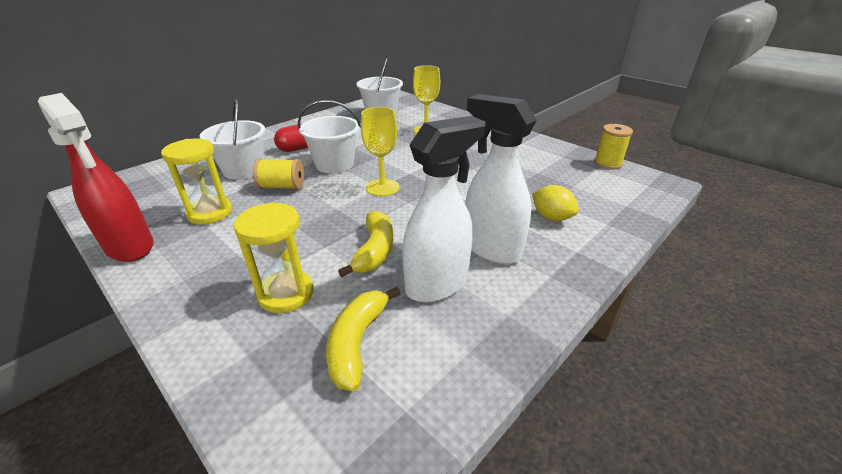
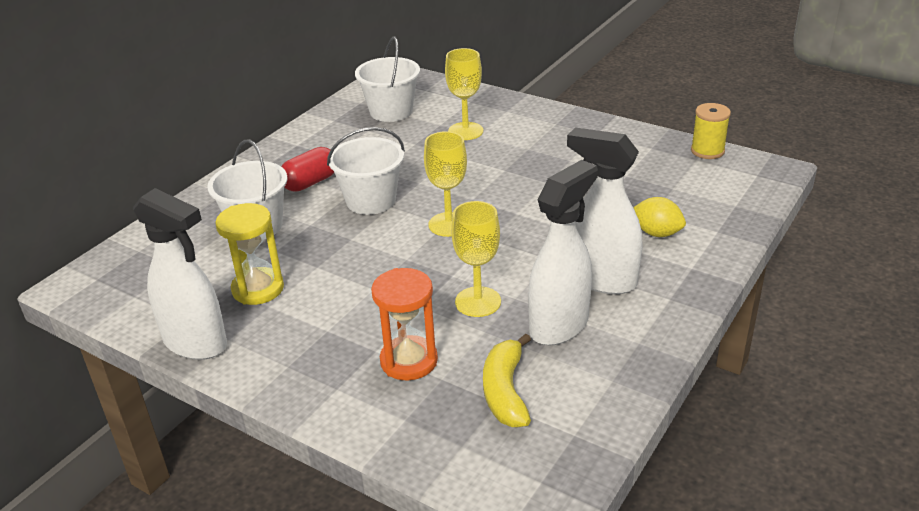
camera: 10 degrees left, 0 degrees up
(130, 247) = (196, 343): red spray bottle -> white spray bottle
(282, 187) = (323, 242): yellow spool -> none
(286, 294) = (409, 361): yellow hourglass -> orange hourglass
(374, 250) = (478, 302): yellow banana -> yellow goblet

